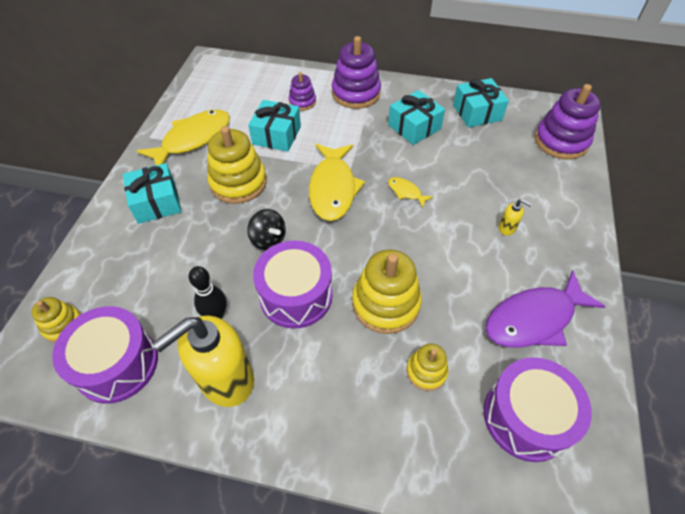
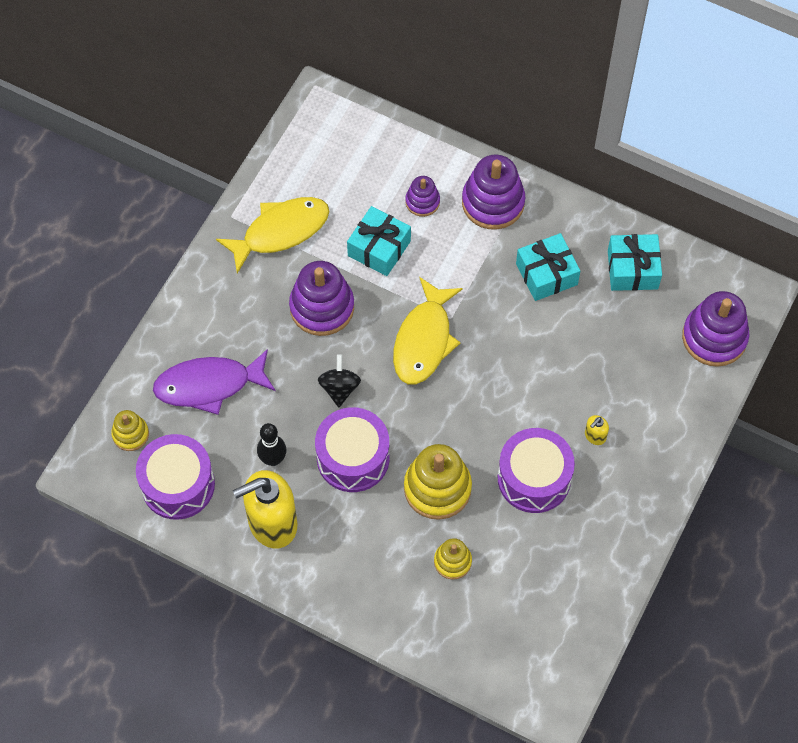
camera: 15 degrees right, 10 degrees up
(156, 202) = (230, 313): turquoise gift -> none
(238, 182) = (322, 307): yellow stacking toy -> purple stacking toy
(268, 239) = (339, 388): black spinning top -> black spinning top turned 150 degrees counterclockwise
(406, 192) = (503, 364): yellow fish -> none
(507, 228) = (595, 436): yellow soap dispenser -> yellow soap dispenser turned 90 degrees clockwise
(526, 417) = (524, 622): purple drum -> purple drum (534, 478)
(534, 319) = (575, 539): purple fish -> purple fish (209, 385)

